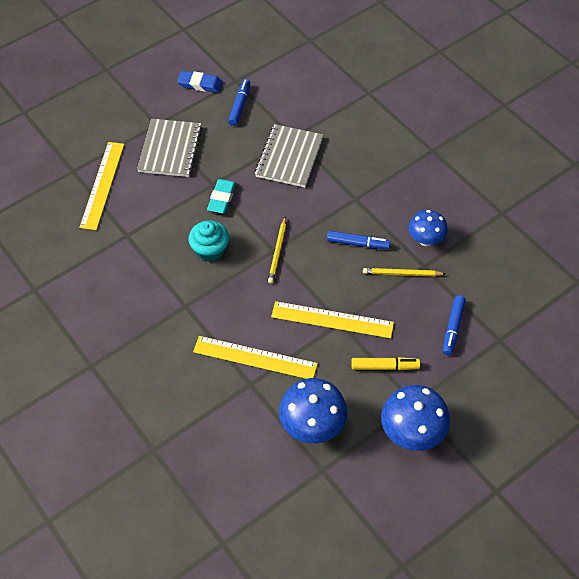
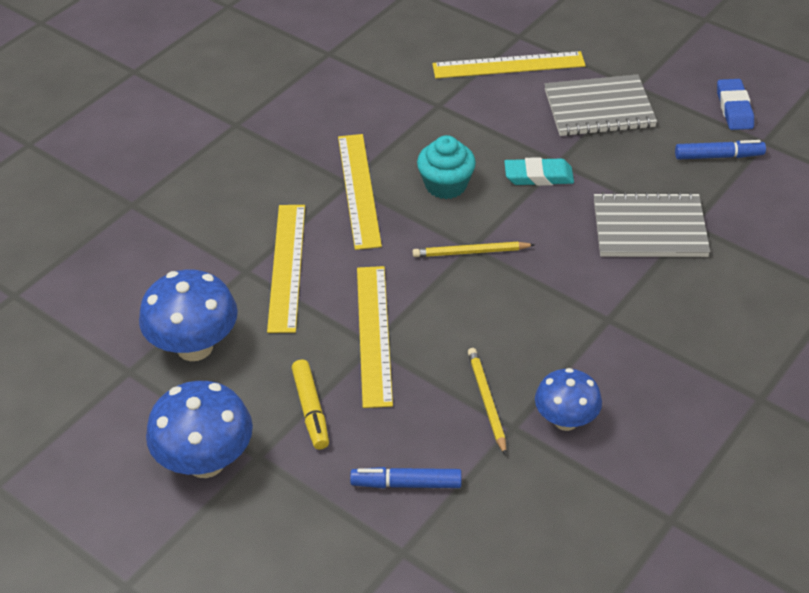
camera: 75 degrees right, 10 degrees down
(195, 301) = (359, 190): none -> yellow ruler
(357, 243) = (523, 337): blue marker -> none

